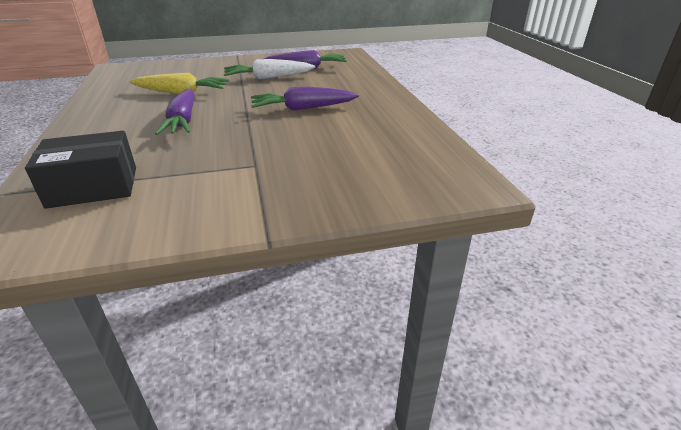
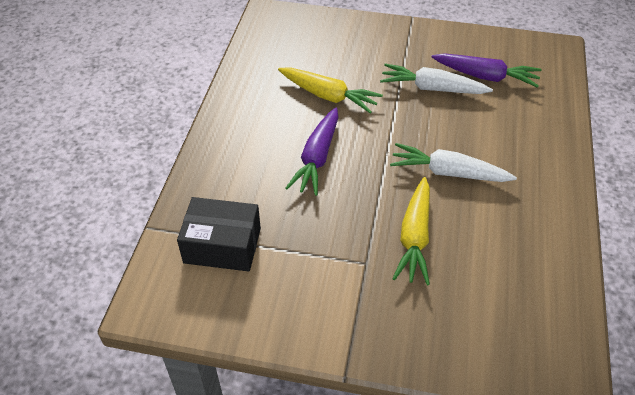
camera: 25 degrees right, 15 degrees up
(293, 142) = (414, 237): none -> yellow carrot
(303, 108) = (448, 172): purple carrot -> white carrot

